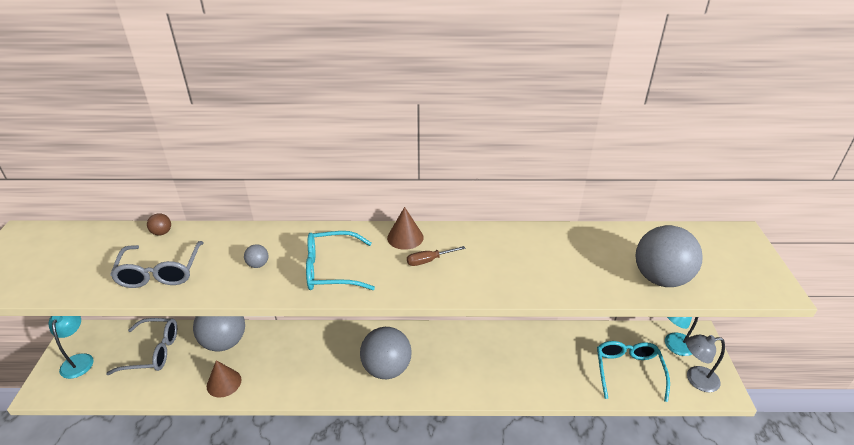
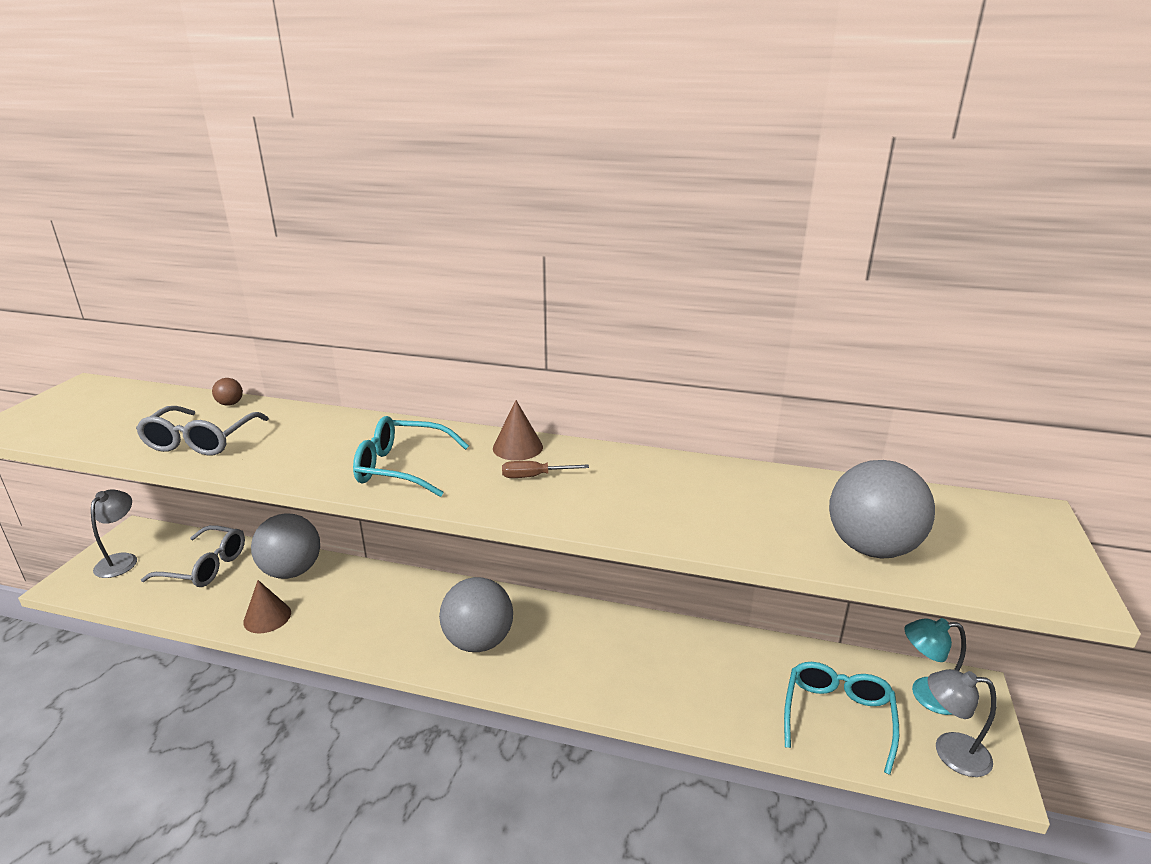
camera: 15 degrees right, 10 degrees down
(79, 360) = (121, 560): turquoise lamp -> grey lamp
(258, 264) = (316, 449): grey ball -> none

